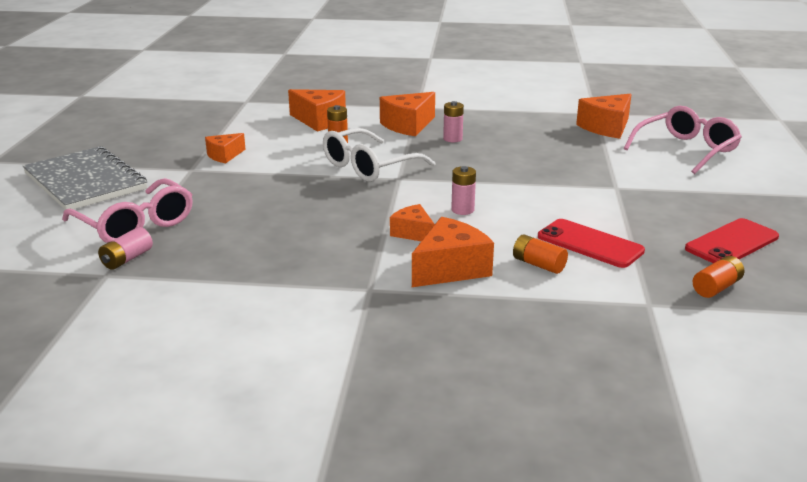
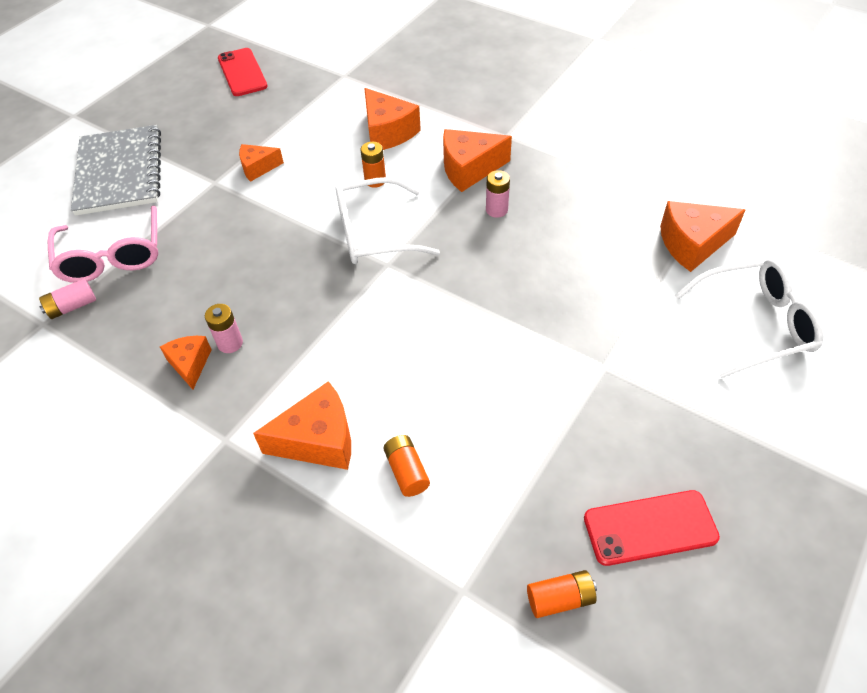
camera: 30 degrees right, 25 degrees up
(413, 233) = (329, 365): orange cheese -> orange cheese (190, 364)
(462, 210) = (406, 345): pink battery -> pink battery (230, 343)
(590, 244) = (488, 459): red phone -> red phone (242, 72)
(686, 150) = (755, 324): pink glasses -> white glasses

